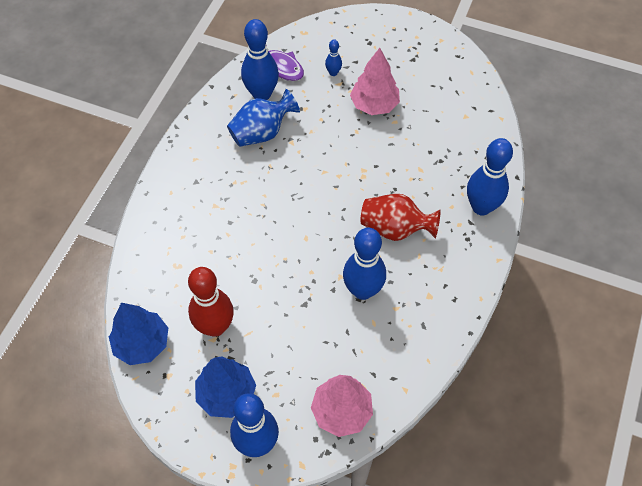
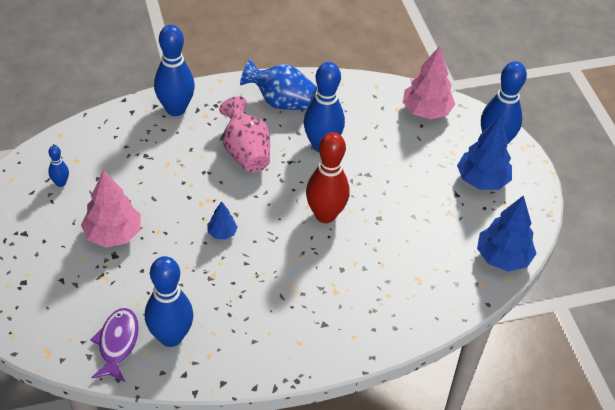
camera: 130 degrees left, 10 degrees down
(215, 326) = (441, 219): red bowling pin -> red bowling pin (325, 215)
(262, 133) = (221, 306): blue vase -> blue vase (281, 102)
(324, 167) = (222, 233): none -> blue tree
(333, 73) = (93, 290): blue bowling pin -> blue bowling pin (61, 183)
(395, 229) = (245, 152): red vase -> pink vase

